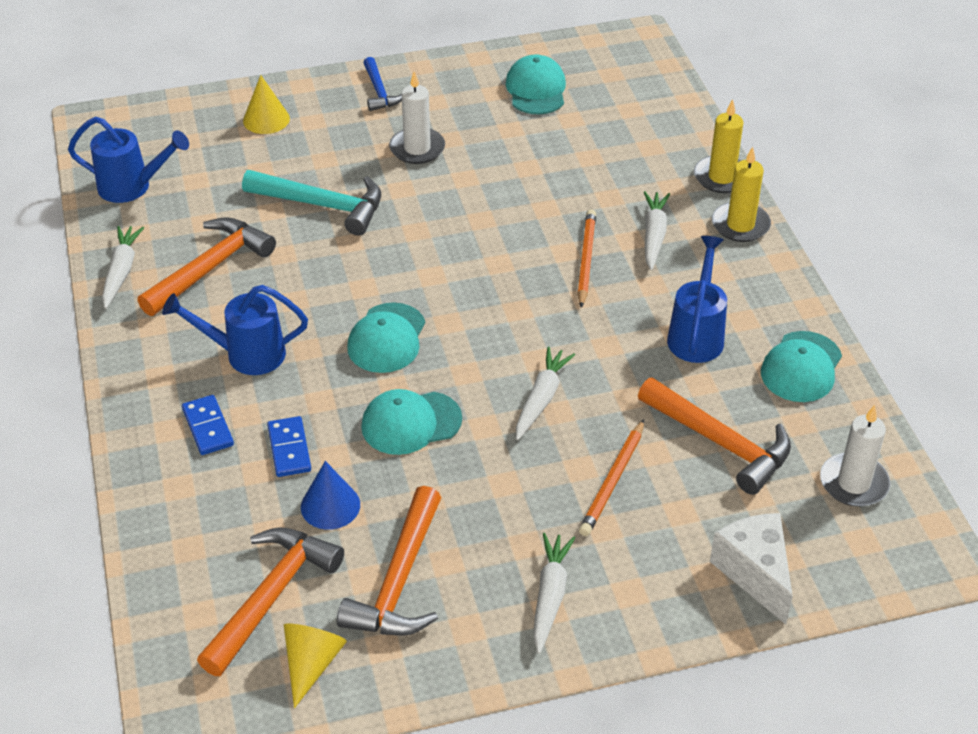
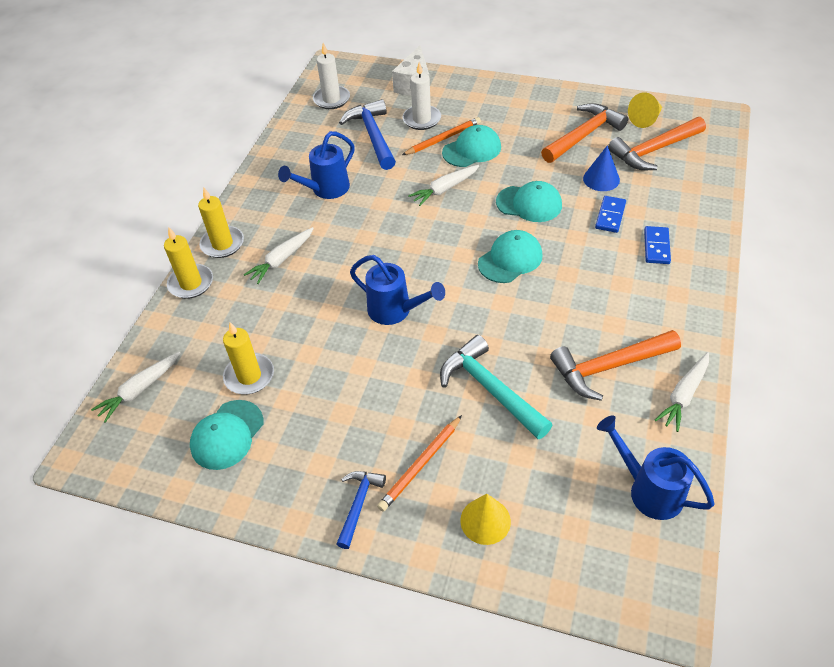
camera: 145 degrees left, 5 degrees up
(247, 354) = (610, 285): blue watering can -> blue watering can (395, 311)
(417, 148) = (376, 414): white candle -> white candle (422, 119)
(550, 596) = (514, 107): white carrot -> white carrot (139, 390)
(565, 131) = (249, 376): none -> yellow candle
(586, 260) = (340, 260): orange pencil -> orange pencil (420, 465)
(720, 442) = (373, 136): orange hammer -> blue hammer
(801, 367) = (292, 153): turquoise cap -> turquoise cap (472, 150)

